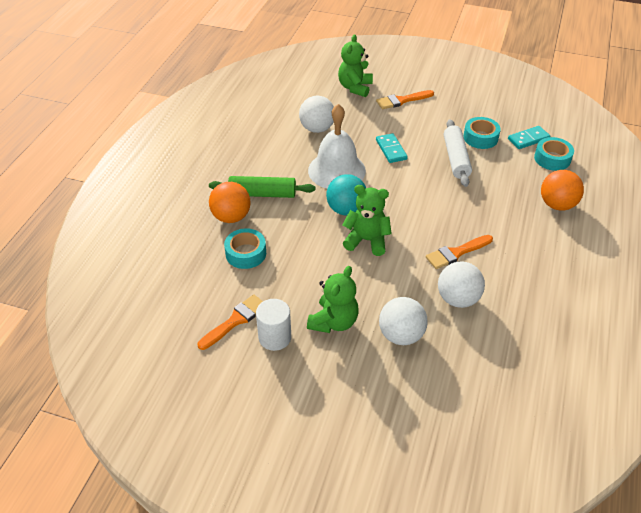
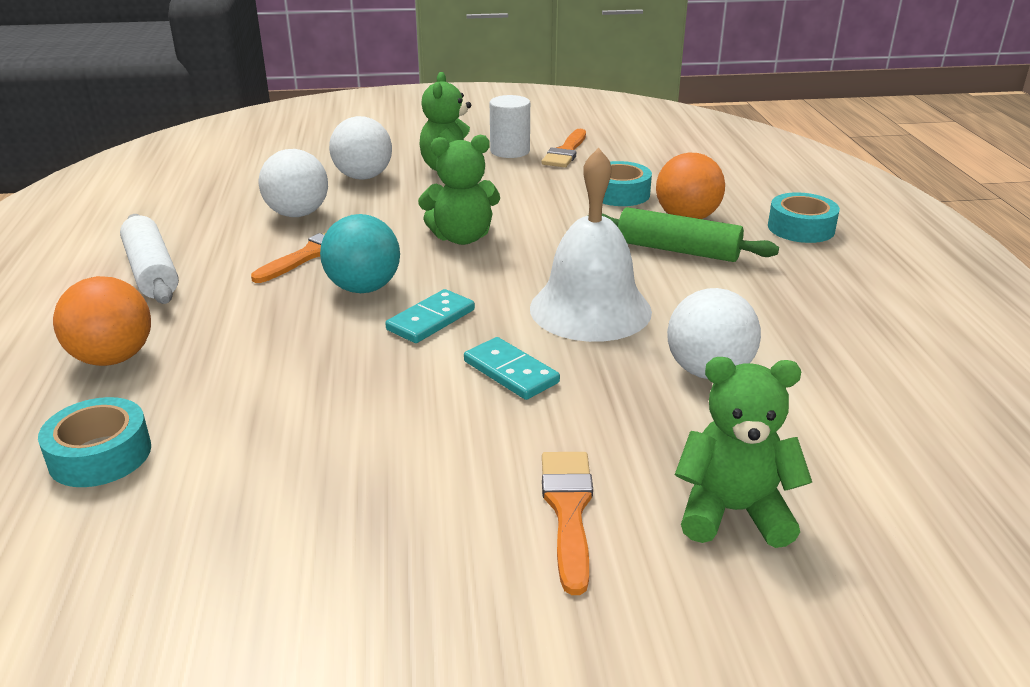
camera: 155 degrees right, 15 degrees down
(262, 194) = (678, 250): green rolling pin -> green rolling pin turned 45 degrees clockwise
(346, 209) = (523, 262): turquoise ball -> turquoise ball (363, 288)
(355, 88) = (733, 512): green teddy bear -> green teddy bear turned 75 degrees counterclockwise
(402, 100) = (568, 510): orange brush -> orange brush turned 45 degrees counterclockwise
(456, 159) = (353, 391): white rolling pin -> white rolling pin (152, 272)
(480, 138) = (301, 459): turquoise tape -> turquoise tape (801, 228)
(528, 139) = (161, 493): turquoise domino -> turquoise domino (431, 320)

